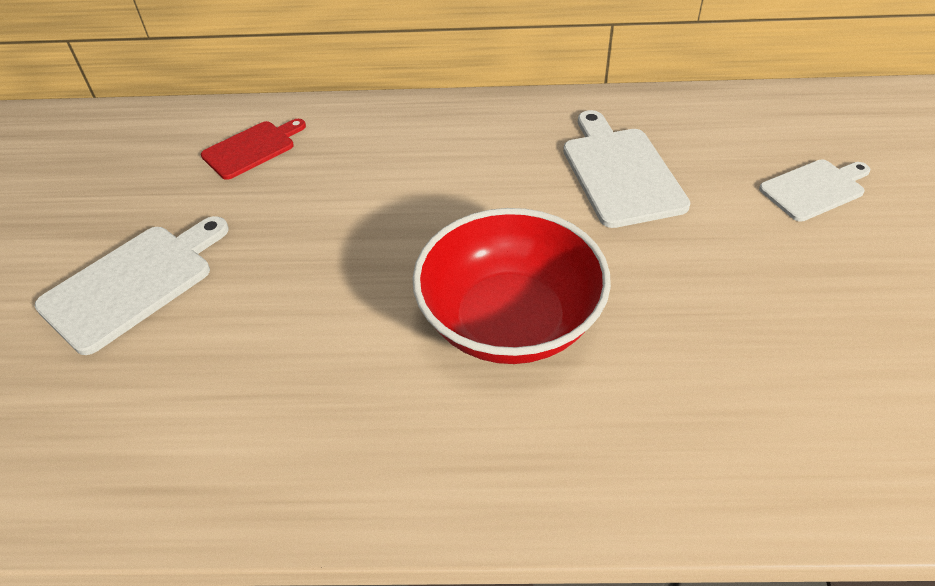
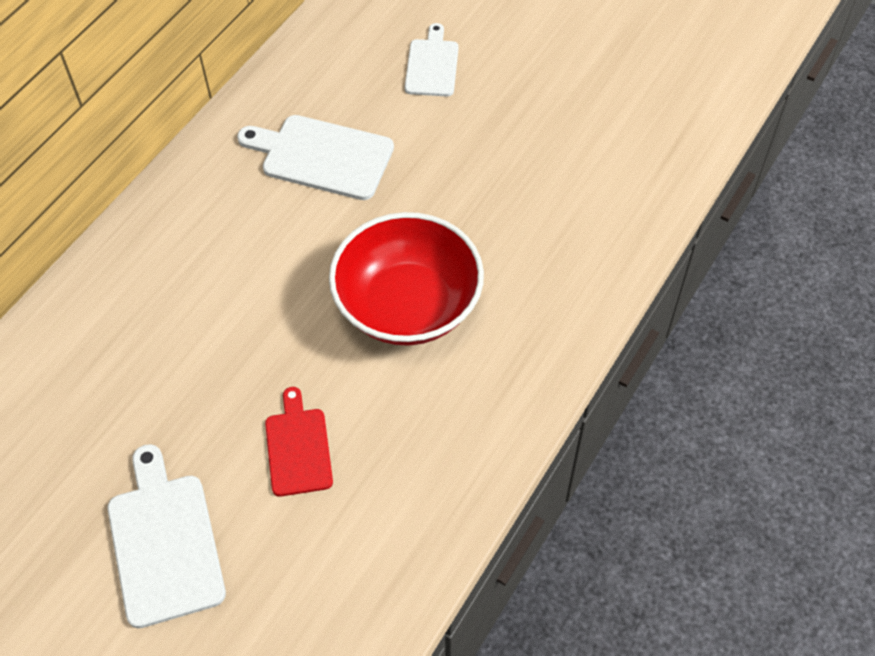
camera: 60 degrees left, 10 degrees up
(252, 149) = (57, 390): red cutting board -> red cutting board (298, 447)

